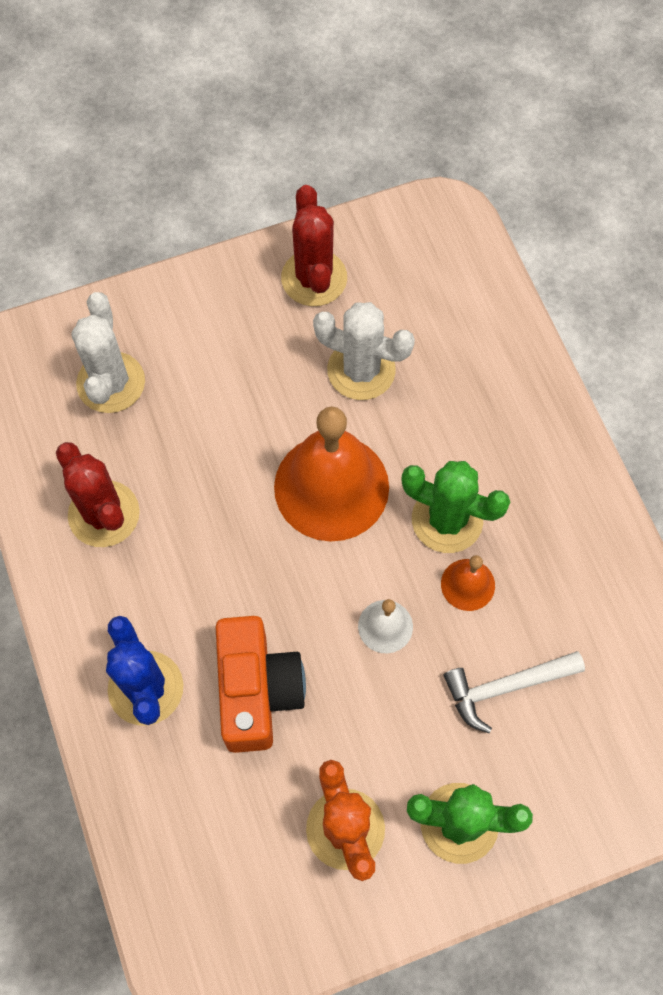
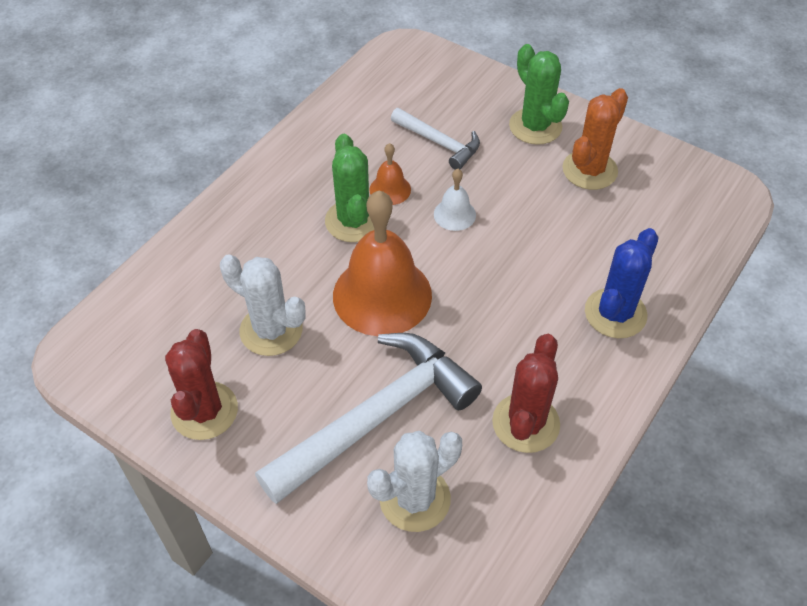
camera: 125 degrees left, 15 degrees down
(205, 400) = (376, 417): none -> white hammer
(257, 691) = (557, 254): orange camera -> none
(314, 278) = (204, 411): red cactus -> red cactus turned 45 degrees counterclockwise
(361, 370) = (271, 330): white cactus -> white cactus turned 45 degrees counterclockwise

